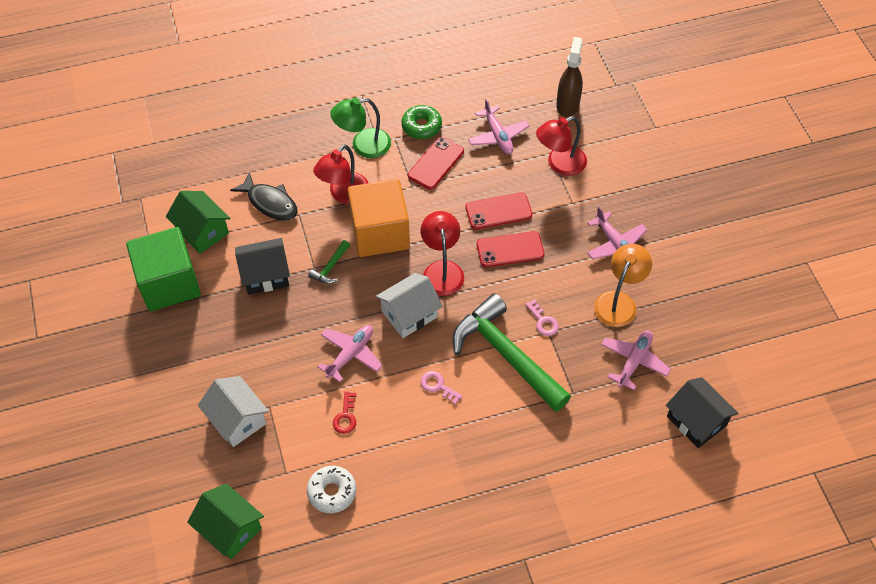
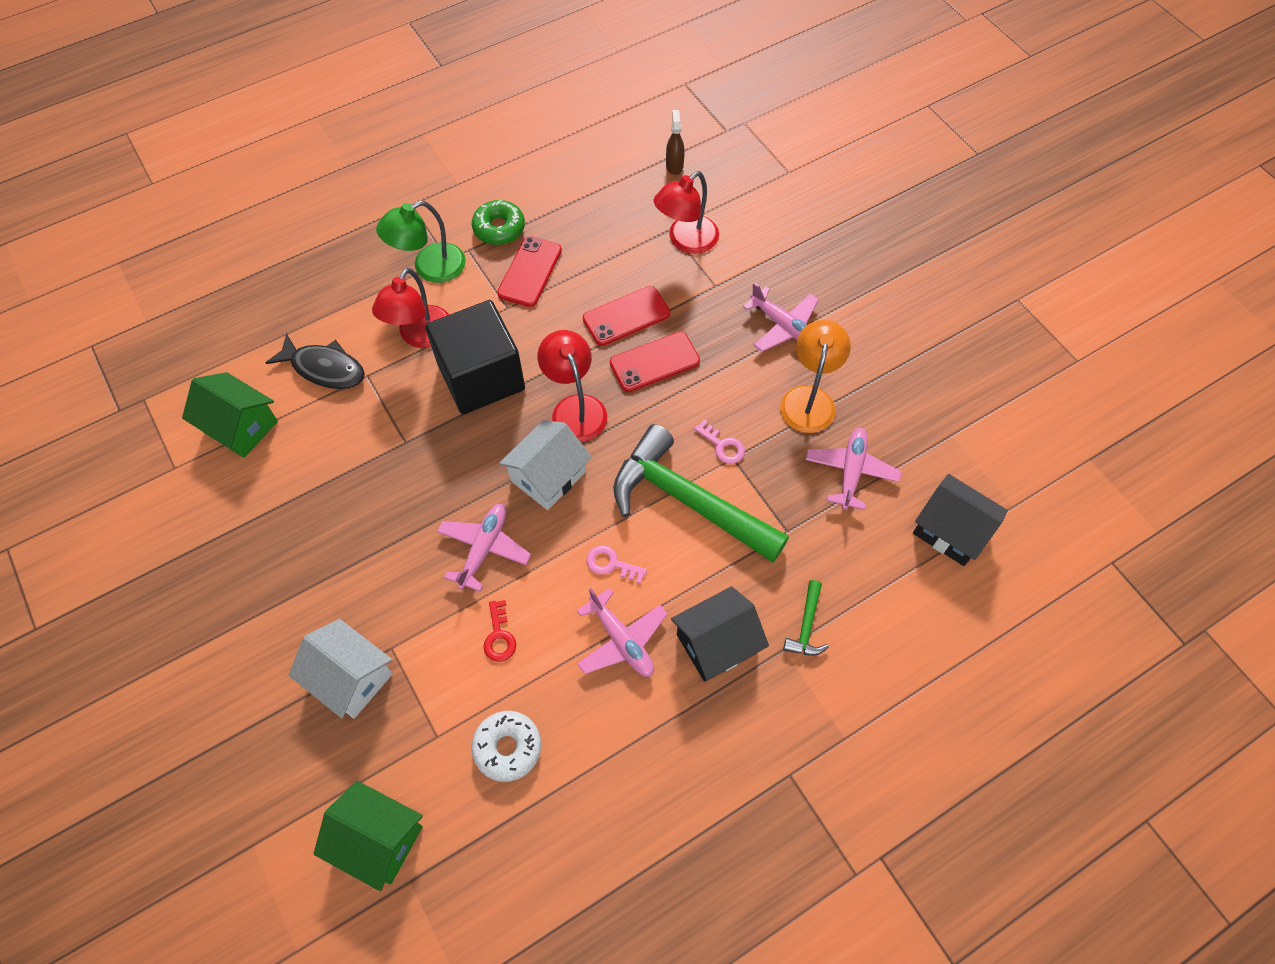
camera: 15 degrees left, 5 degrees up
(169, 283) = (210, 508): green cube -> none
(265, 275) = (342, 467): black house -> black house (716, 643)
(330, 267) = (427, 437): green hammer -> green hammer (806, 626)
(380, 233) = (481, 377): orange cube -> black cube
(498, 136) = (599, 221): pink plane -> pink plane (621, 640)
(567, 105) = (674, 165): brown spray bottle -> brown spray bottle, size x0.60

